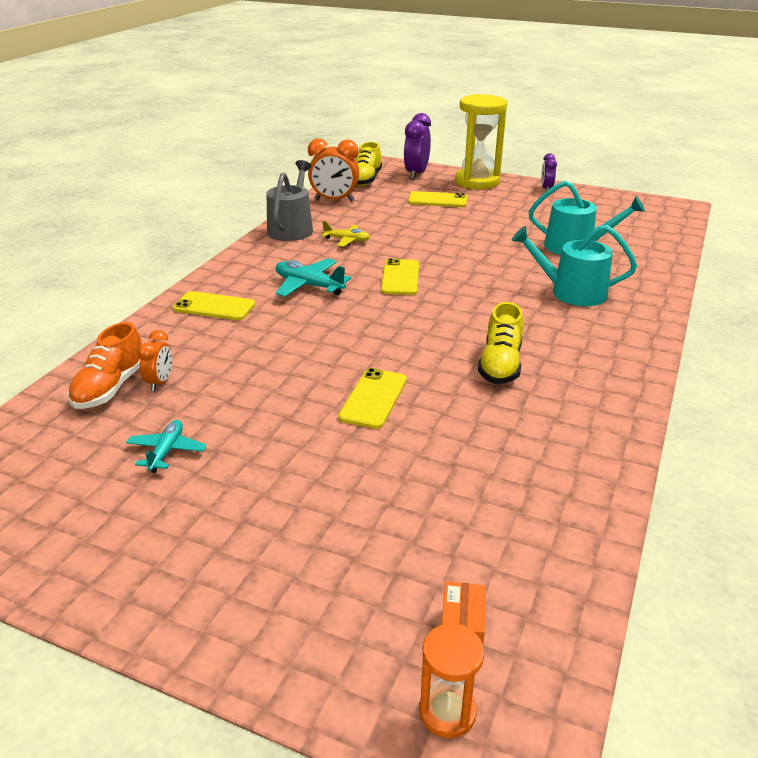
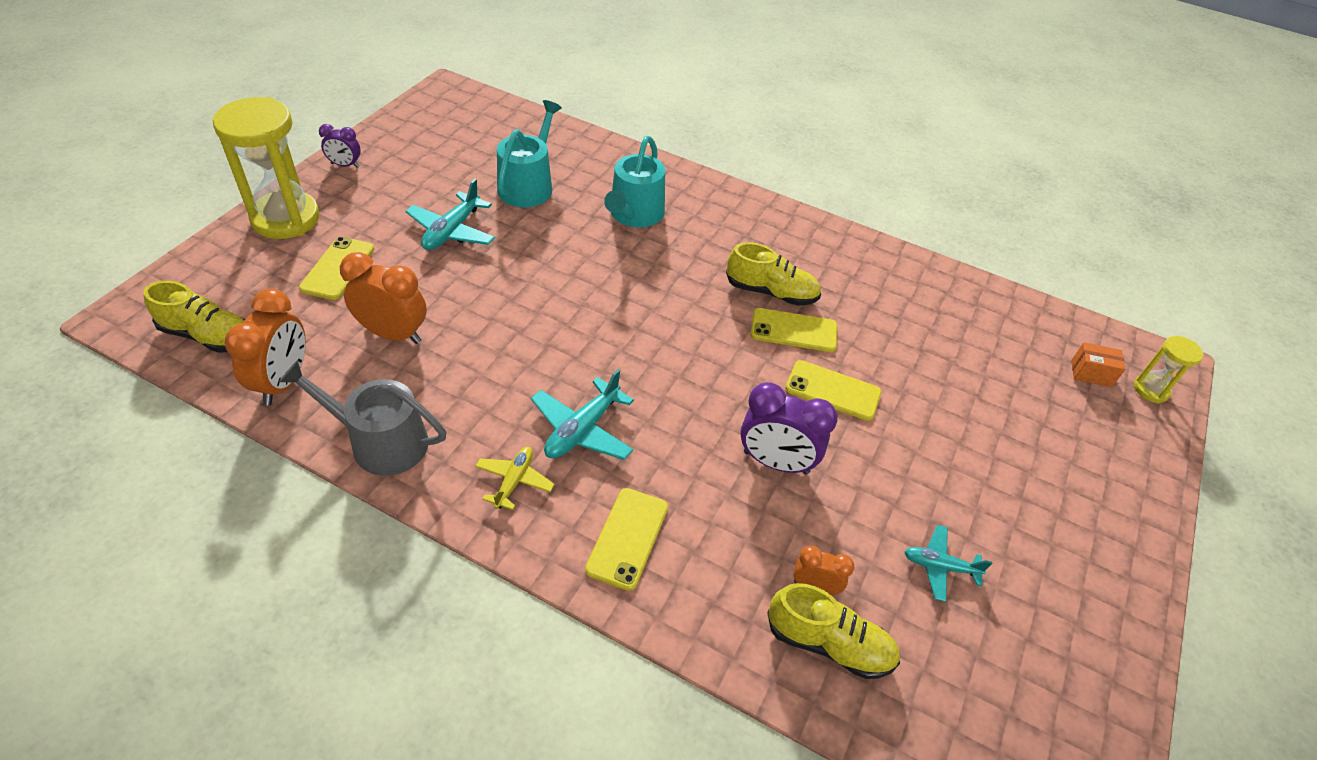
camera: 90 degrees left, 15 degrees up
(110, 388) = (829, 643): orange shoe -> yellow shoe
(347, 240) = (448, 379): yellow plane -> yellow plane (514, 481)
(383, 221) = (393, 334): none -> orange clock
(400, 277) = (576, 338): yellow phone -> yellow phone (794, 330)
(416, 174) = (216, 274): purple clock -> purple clock (776, 462)
(447, 711) = (1150, 390): orange hourglass -> yellow hourglass
(497, 226) = (452, 231): none -> turquoise plane

